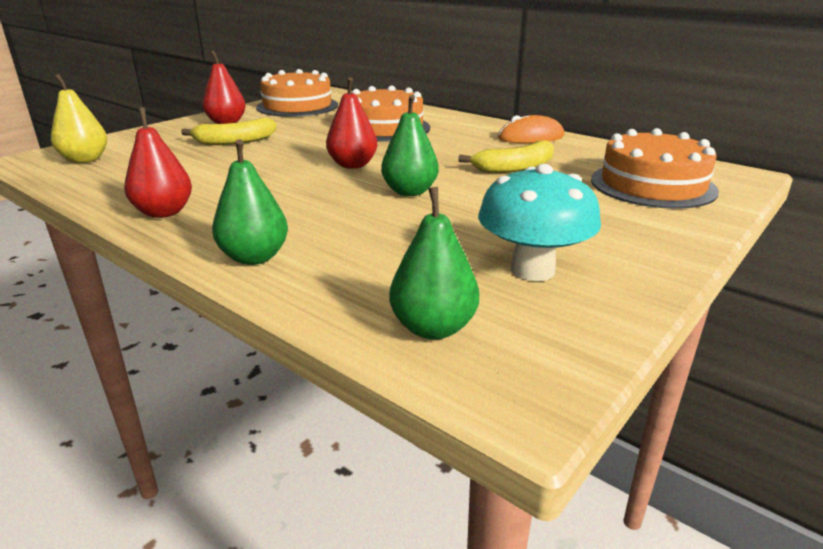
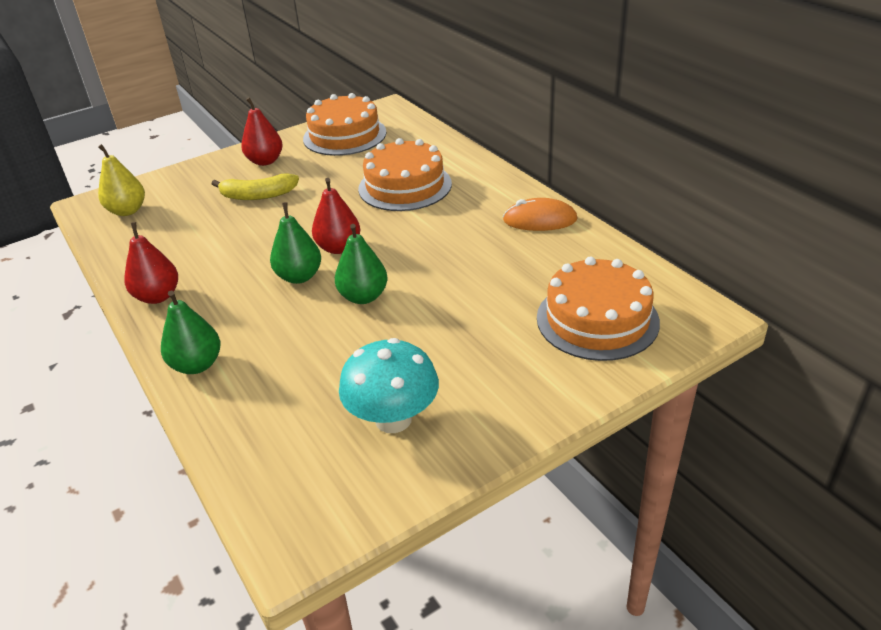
camera: 20 degrees right, 10 degrees up
(433, 328) = (277, 467): green pear -> green pear (299, 276)
(515, 168) = (483, 272): yellow banana -> none

